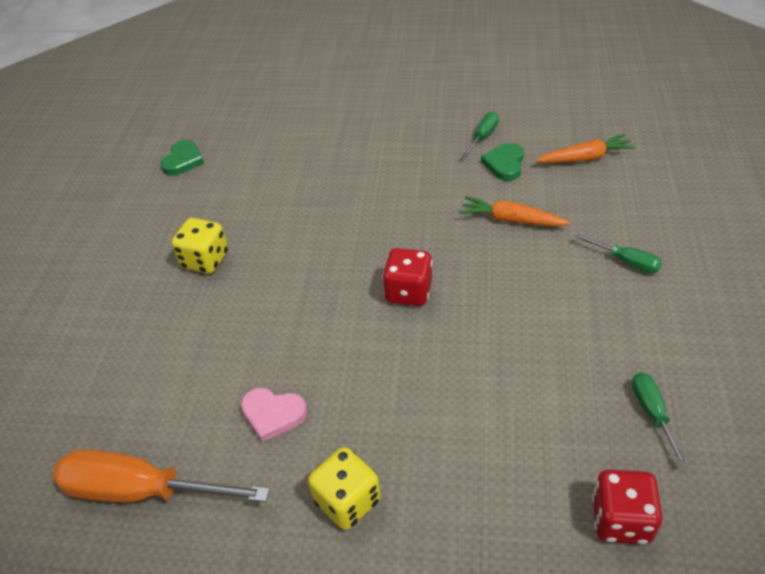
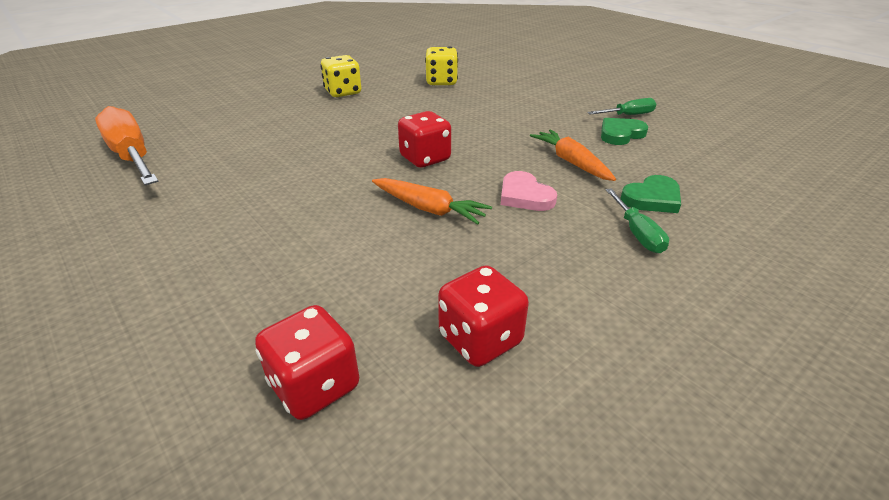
camera: 40 degrees right, 10 degrees down
(183, 160) = (410, 55): green heart -> green heart (652, 198)
(273, 414) = (242, 165): pink heart -> pink heart (525, 196)
(347, 501) = (191, 227): yellow dice -> yellow dice (441, 82)
(585, 158) = (705, 160): orange carrot -> orange carrot (428, 209)
(651, 413) = (480, 339): green screwdriver -> red dice

